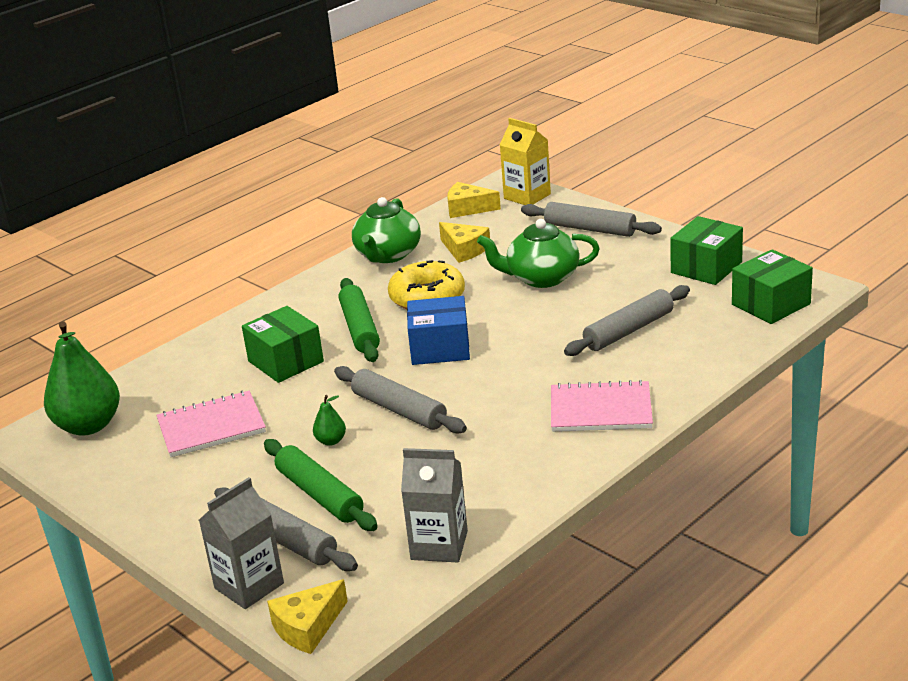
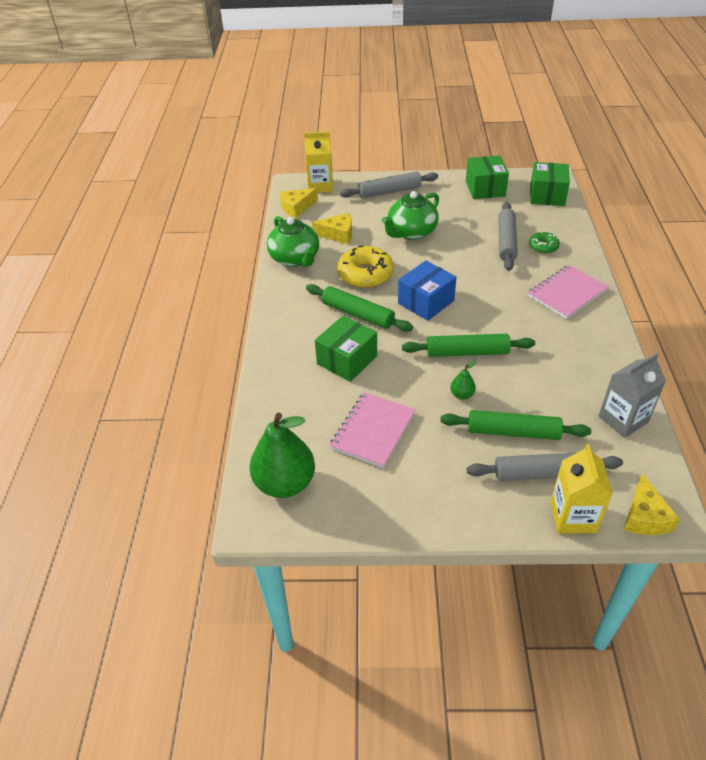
camera: 45 degrees left, 15 degrees up
(249, 586) = (573, 516): grey carton -> yellow carton
(286, 361) = (347, 360): green box -> green box turned 60 degrees counterclockwise
(399, 410) = (467, 352): grey rolling pin -> green rolling pin
(661, 354) = (543, 247): none -> green donut

